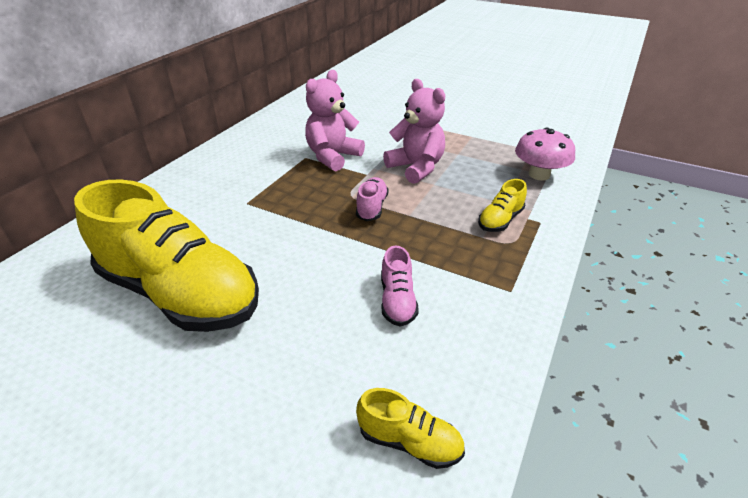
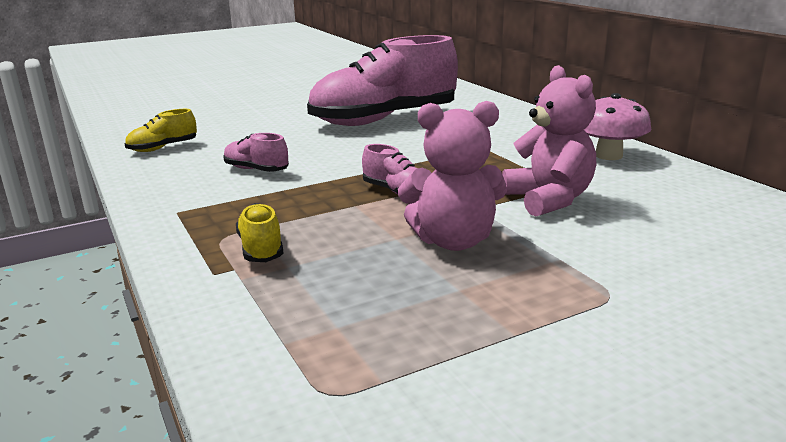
camera: 125 degrees right, 15 degrees down
(180, 293) = (384, 120): yellow shoe -> pink shoe
(539, 175) = (297, 335): pink mushroom -> pink mushroom (608, 155)

